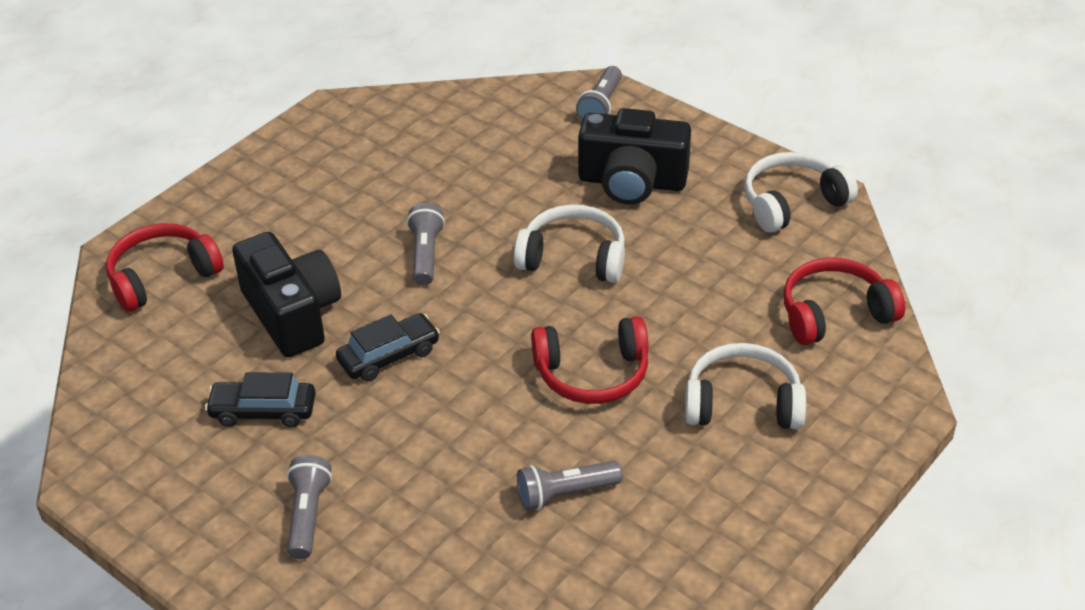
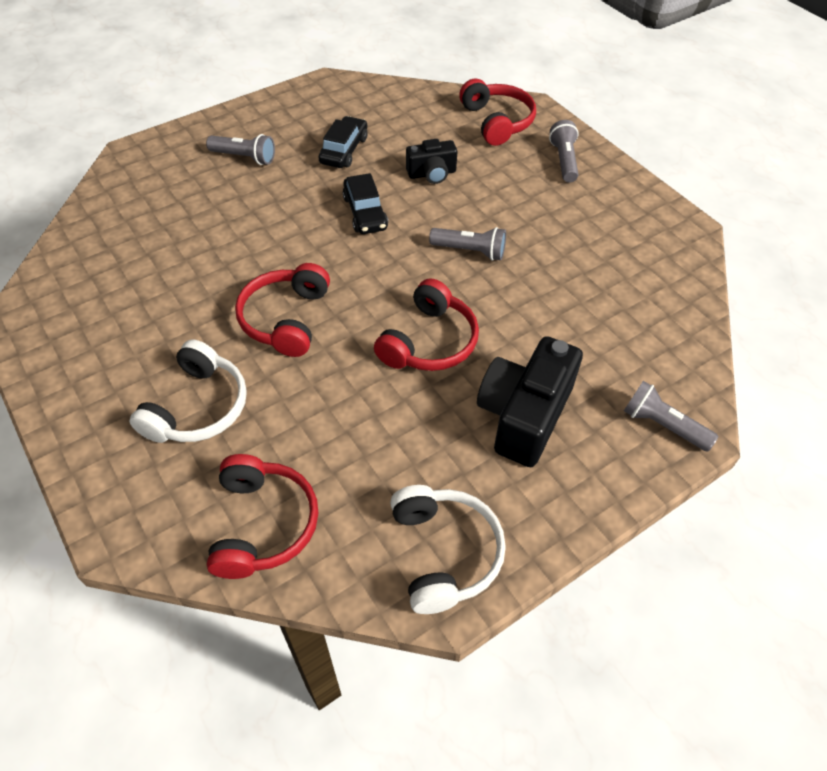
camera: 105 degrees right, 10 degrees up
(292, 314) = (432, 174): black camera -> black camera, size x0.56
(565, 494) = (181, 274): grey flashlight -> grey flashlight (564, 160)
(573, 257) = (429, 342): white headphones -> red headphones

